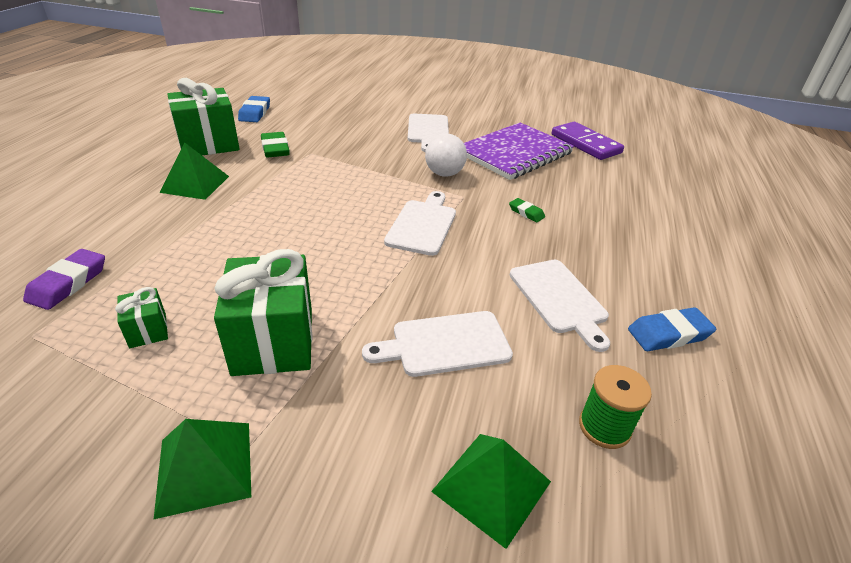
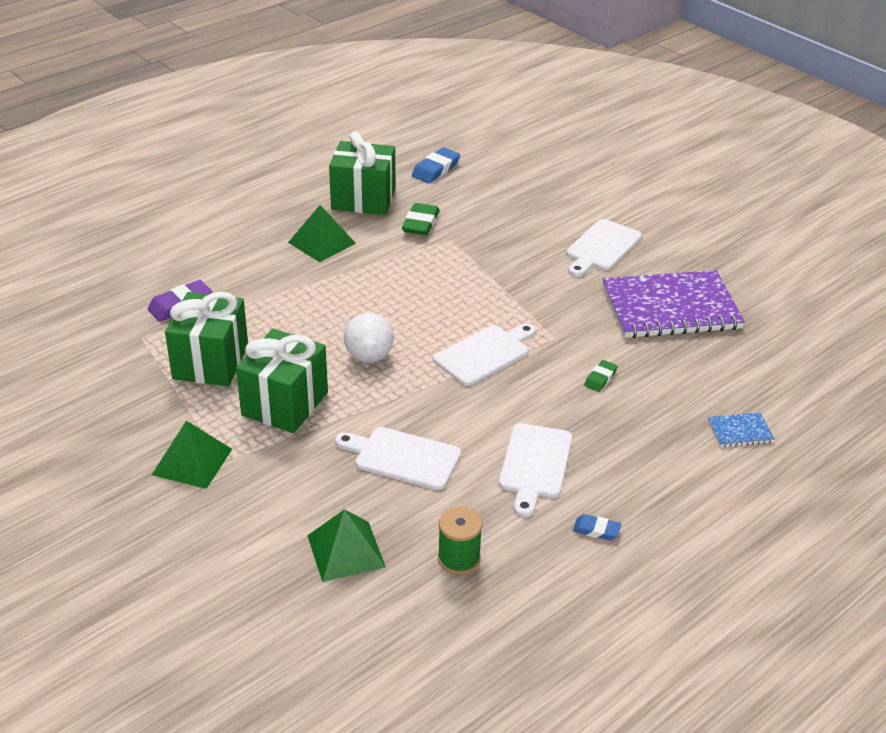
camera: 35 degrees right, 0 degrees up
(148, 330) = (210, 362): green gift -> green gift, size x2.10
(444, 174) = (563, 307): white ball -> white ball (369, 356)
(526, 213) = (600, 378): green eraser -> green eraser turned 45 degrees clockwise
(585, 144) = (777, 323): purple domino -> none
(654, 215) = (740, 431): none -> blue notebook
(668, 334) = (596, 530): blue eraser -> blue eraser, size x0.61

